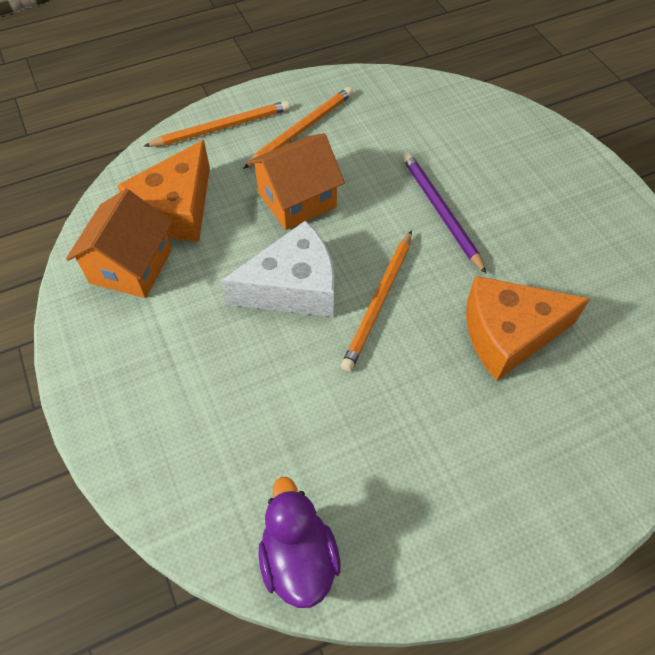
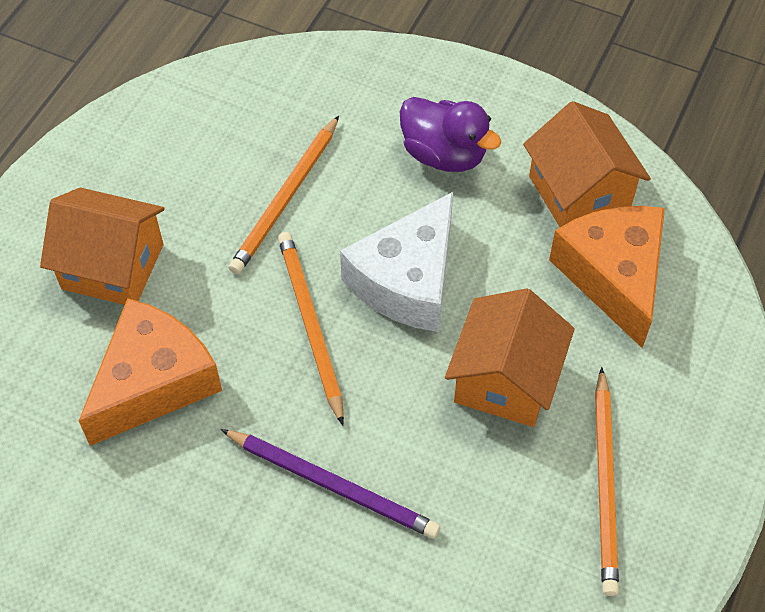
camera: 140 degrees right, 0 degrees up
(222, 127) = (697, 412): orange pencil -> orange pencil (286, 198)
(298, 558) = (203, 94): purple duck -> purple duck (444, 154)
(486, 440) = (112, 266): none -> orange house

